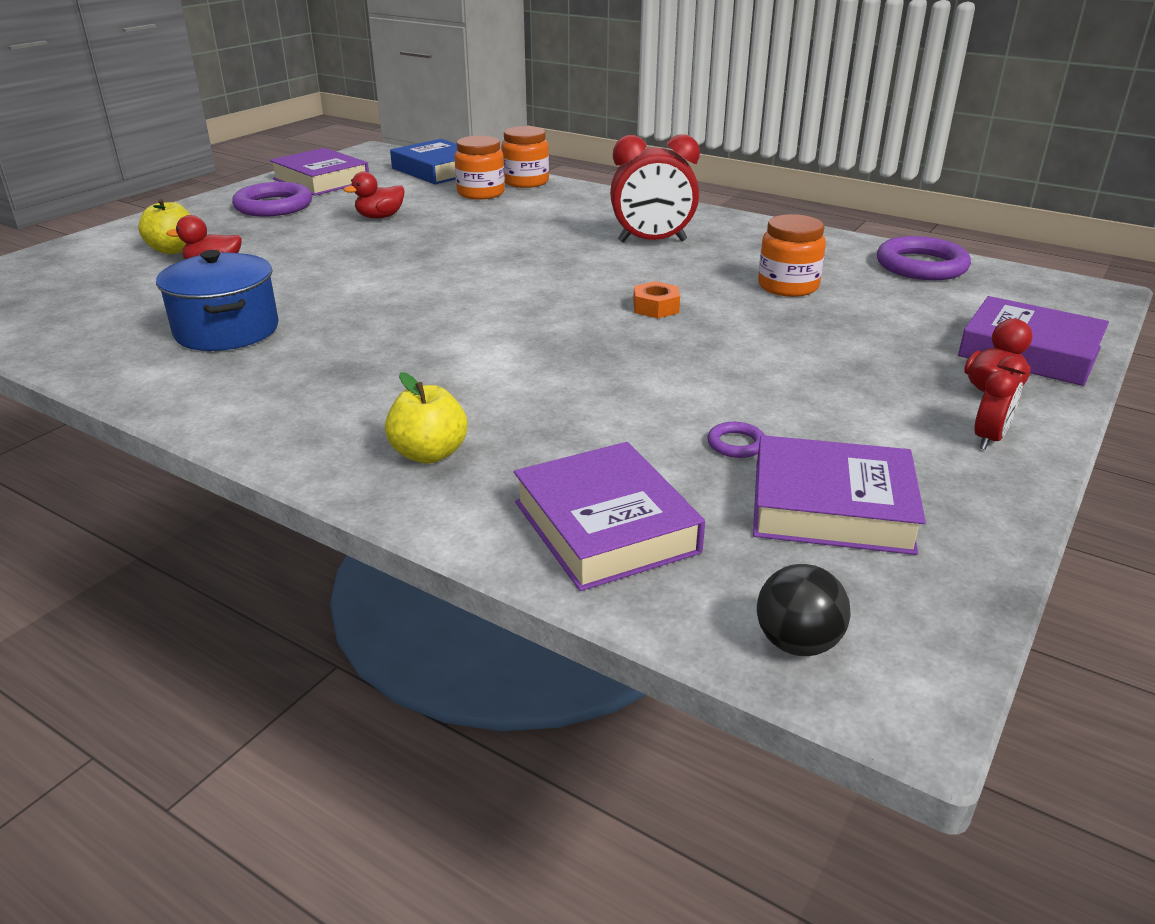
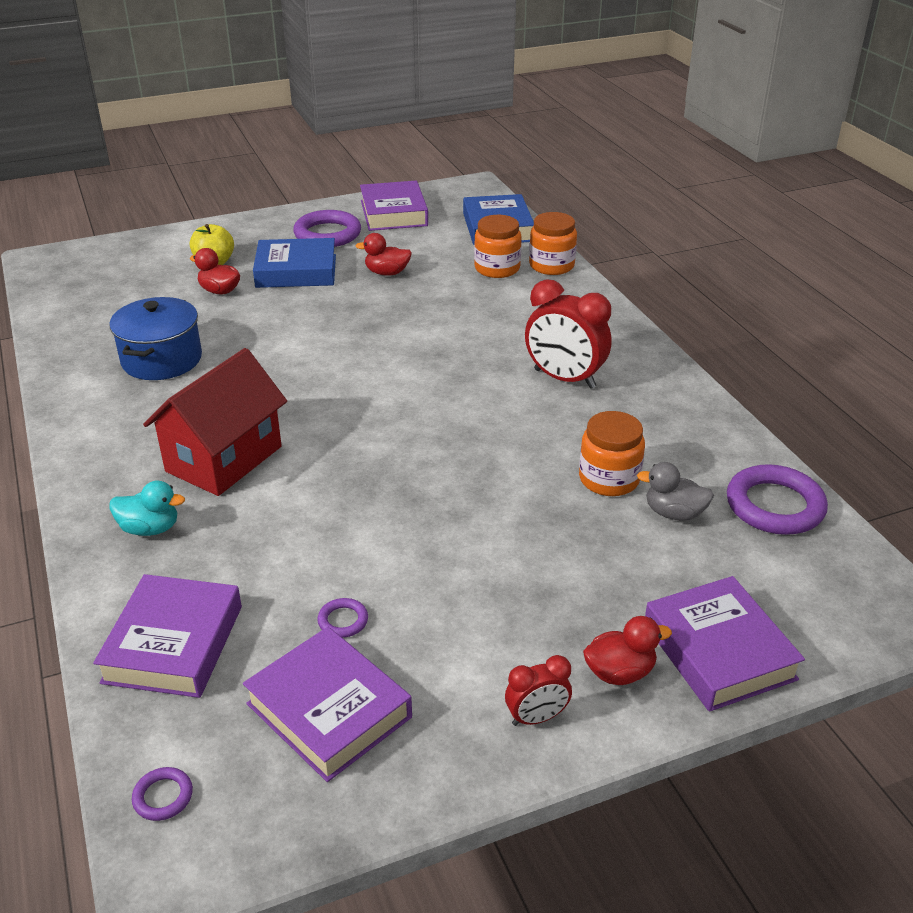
camera: 35 degrees right, 5 degrees up
(281, 236) = (296, 271): none -> blue book
(425, 378) = (224, 459): none -> red house
(429, 454) = (150, 528): yellow apple -> turquoise duck
(655, 307) = (466, 457): orange nut -> none
(797, 643) = (163, 796): black ball -> purple ring
(866, 290) = (674, 513): none -> grey duck

